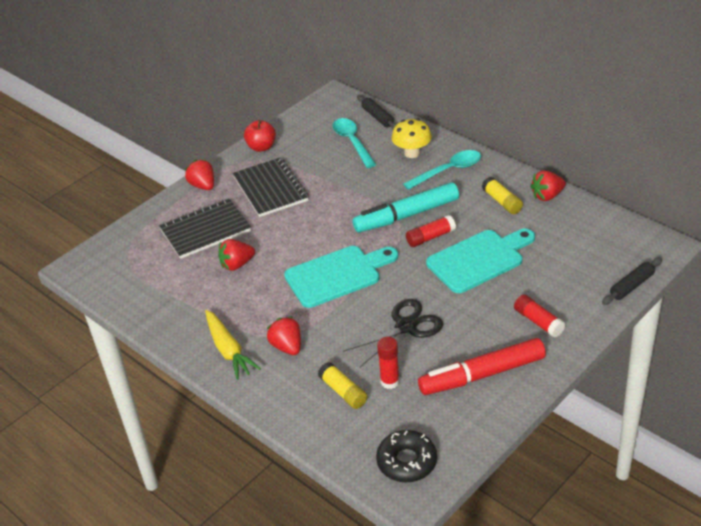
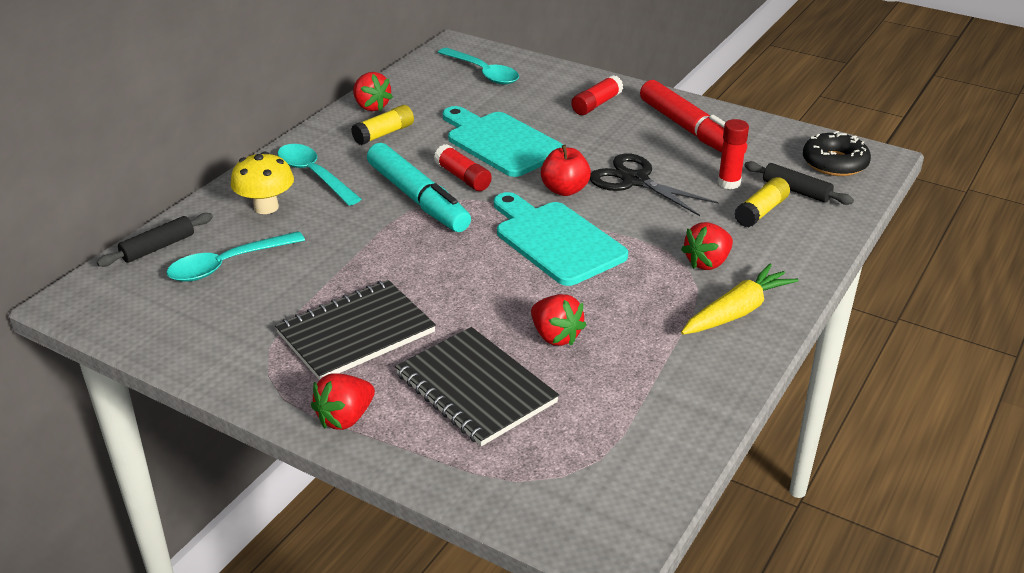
camera: 105 degrees left, 5 degrees down
(261, 147) = (226, 364): red apple -> red apple (564, 190)
(605, 258) = (483, 73): none -> turquoise spoon
(631, 286) = (525, 60): black rolling pin -> black rolling pin (796, 191)

